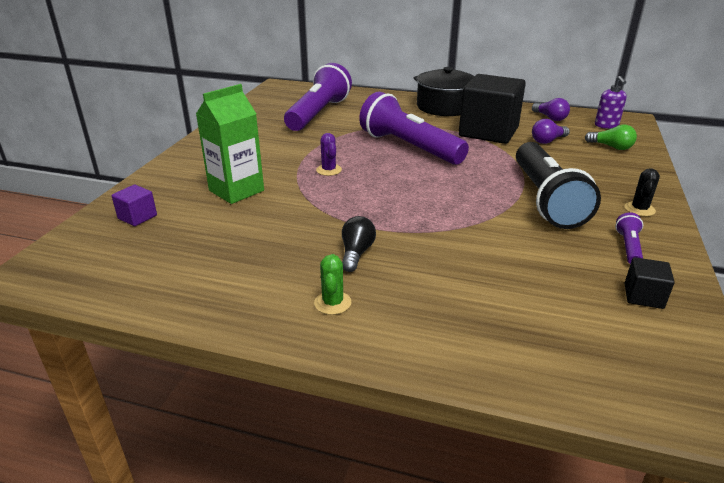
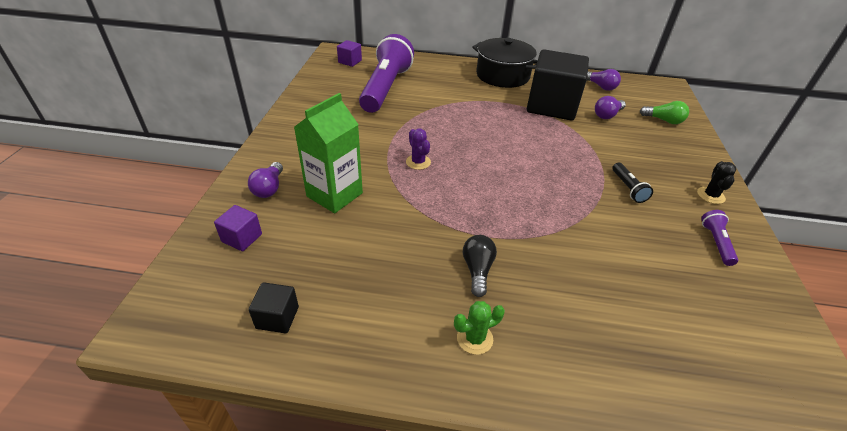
camera: 10 degrees left, 10 degrees up
(176, 183) = (269, 188): none -> purple light bulb
(290, 93) = (350, 61): none -> purple cube
(332, 303) = (474, 338): green cactus -> green cactus turned 75 degrees clockwise
(409, 147) = (485, 129): purple flashlight -> none
(545, 199) = (628, 188): black flashlight -> black flashlight, size x0.41
(606, 125) = (651, 94): purple soap dispenser -> none
(643, 296) = (747, 302): black cube -> black cube (277, 317)

